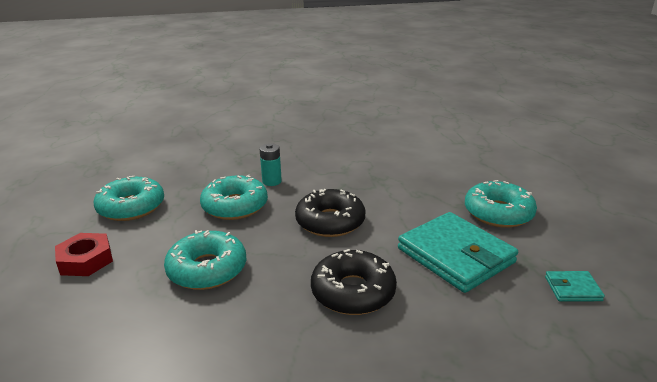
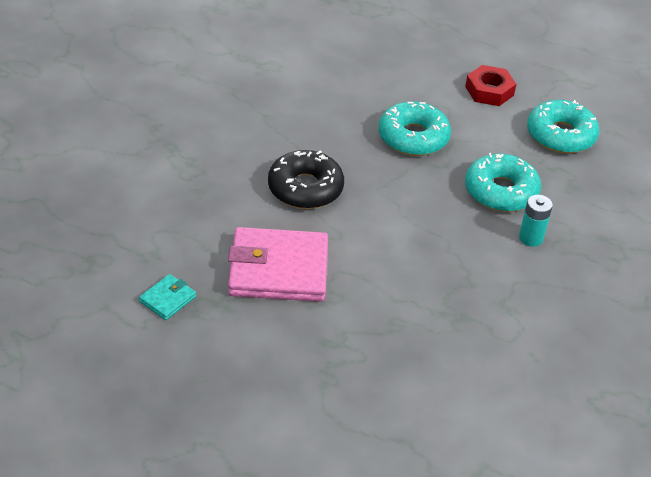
camera: 125 degrees right, 15 degrees up
(330, 221) = (410, 232): black donut -> none
(455, 255) = (278, 269): turquoise wallet -> pink wallet
(498, 213) = (298, 352): turquoise donut -> none

